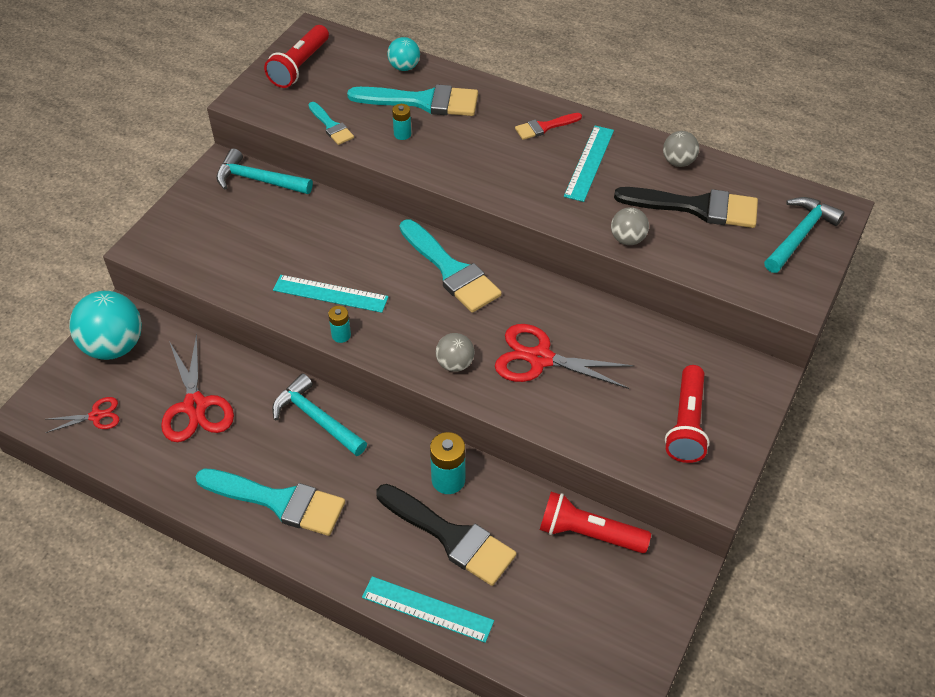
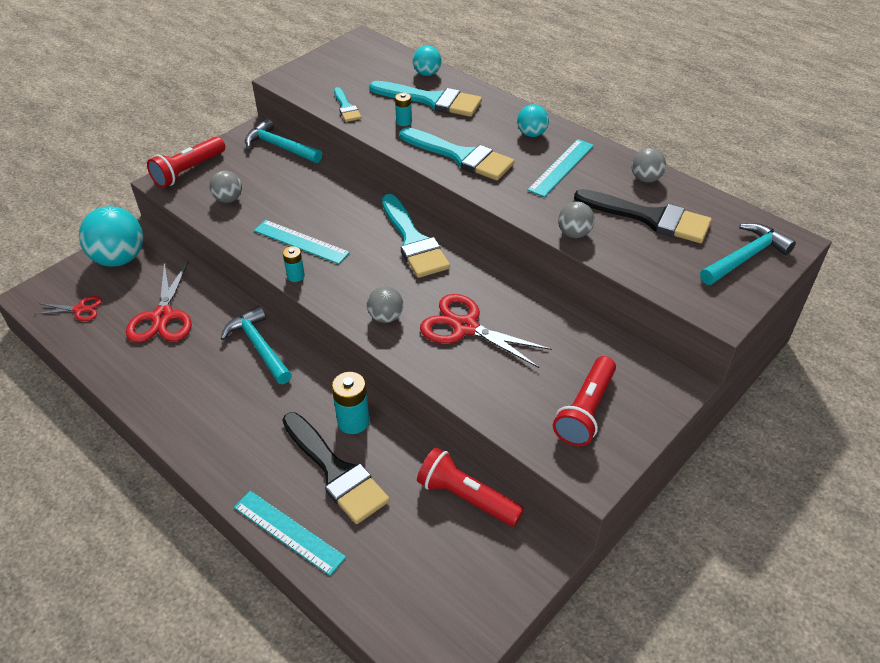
camera: 15 degrees right, 5 degrees down
(227, 256) = (228, 199): none -> grey ball
(278, 501) = (197, 408): turquoise brush -> turquoise brush (460, 156)
(299, 66) = (340, 62): red flashlight -> red flashlight (188, 171)
(545, 127) = (531, 134): red brush -> turquoise ball

